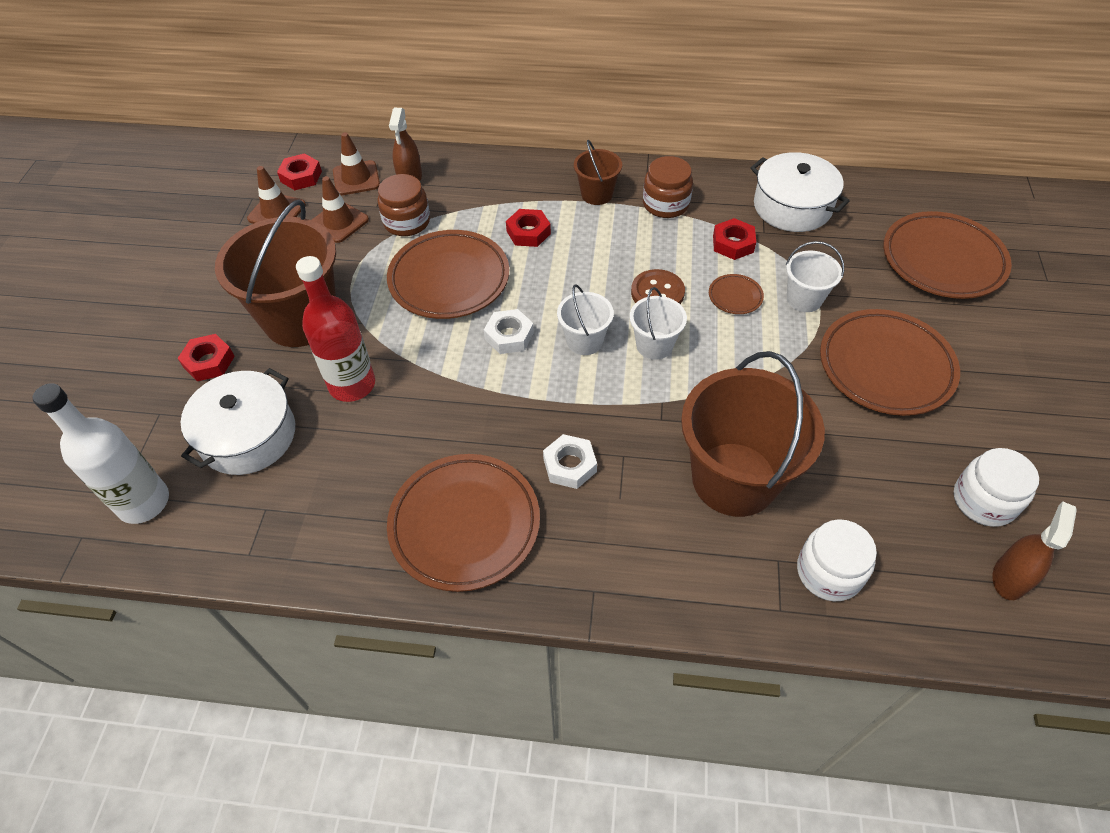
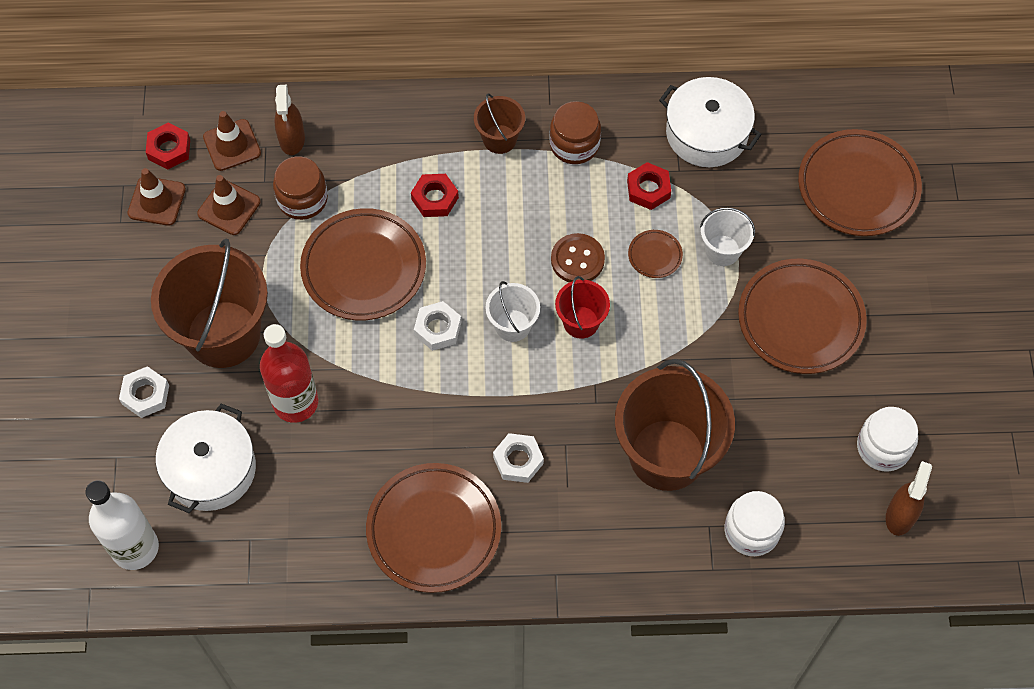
camera: 10 degrees left, 10 degrees up
(209, 362) = (145, 395): red nut -> white nut
(654, 345) = (581, 322): white bucket -> red bucket

